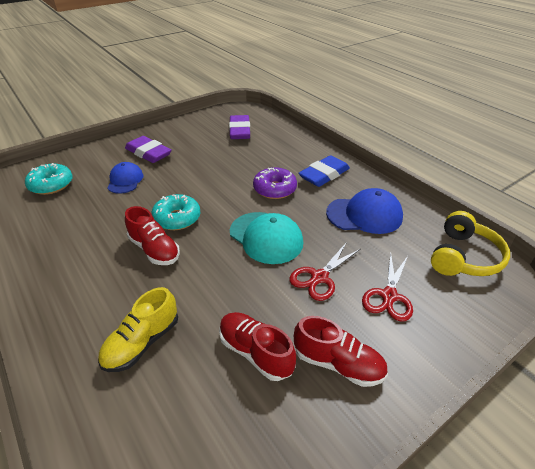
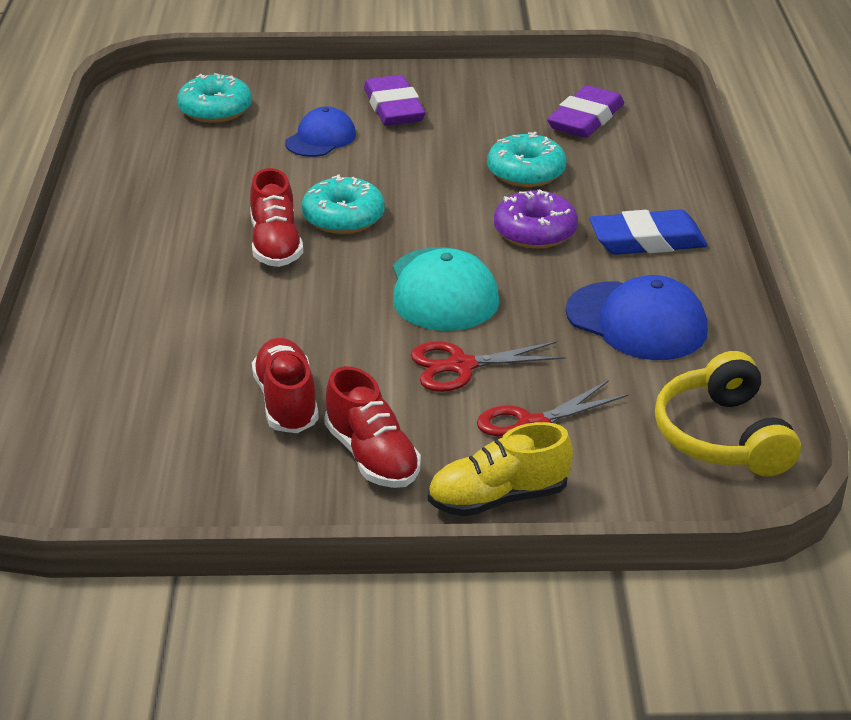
camera: 35 degrees right, 5 degrees down
(142, 342) = (170, 336): yellow shoe -> yellow shoe (498, 498)
(240, 162) = (526, 172): none -> turquoise donut
(463, 257) = (722, 436): yellow headphones -> yellow headphones turned 105 degrees clockwise

